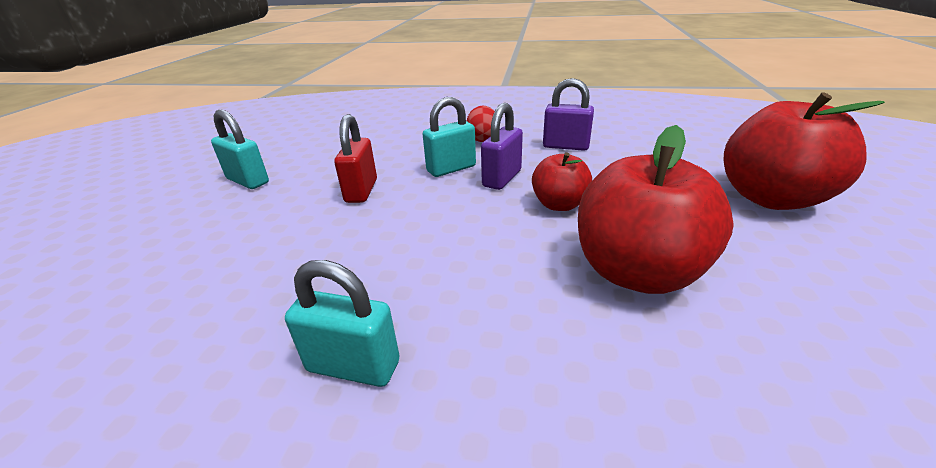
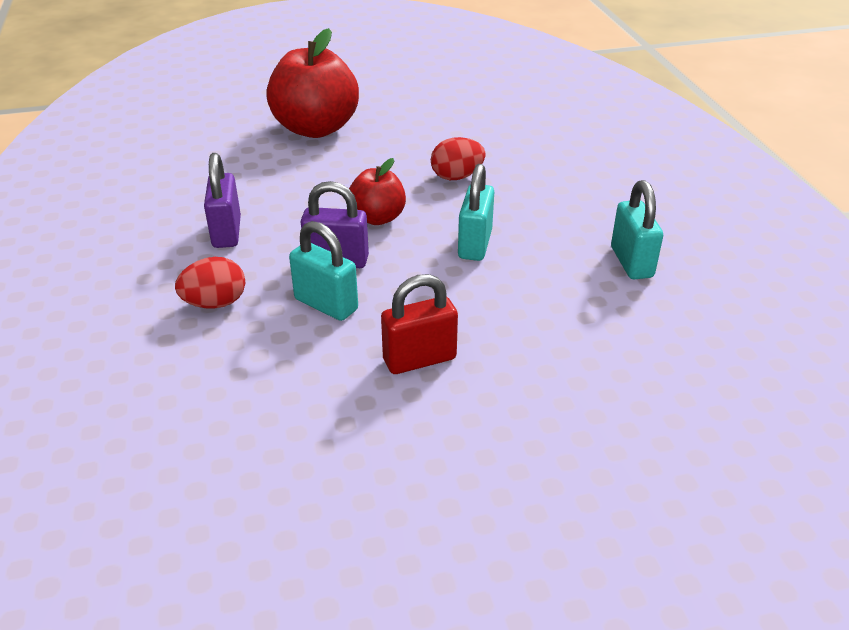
camera: 115 degrees left, 5 degrees up
(248, 181) = (454, 503): turquoise padlock -> turquoise padlock (475, 244)
(636, 272) = (457, 177): red apple -> red egg

